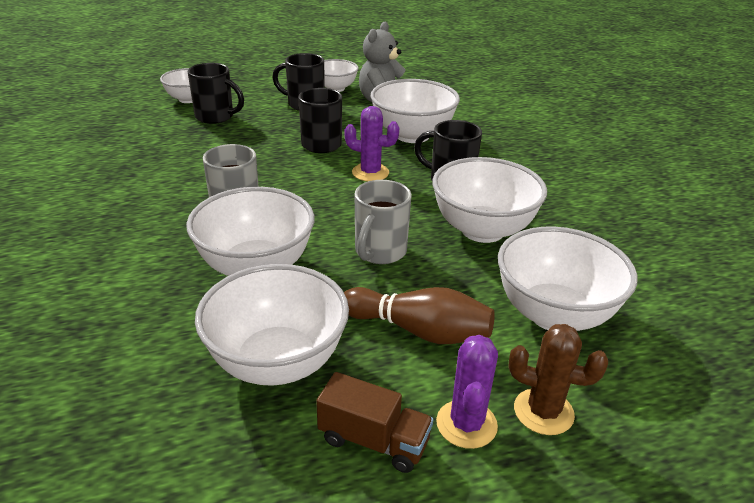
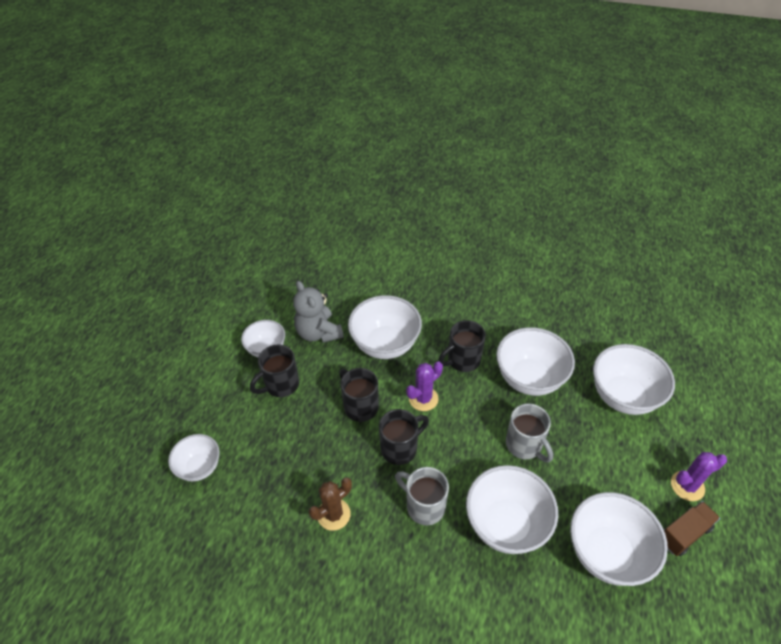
camera: 55 degrees left, 15 degrees up
(216, 117) = (255, 459): black mug -> black mug (400, 448)
(419, 331) = (609, 466): brown bowling pin -> none
(466, 424) = (687, 486): purple cactus -> purple cactus turned 60 degrees counterclockwise
(543, 412) = (690, 448): brown cactus -> brown cactus (333, 514)

